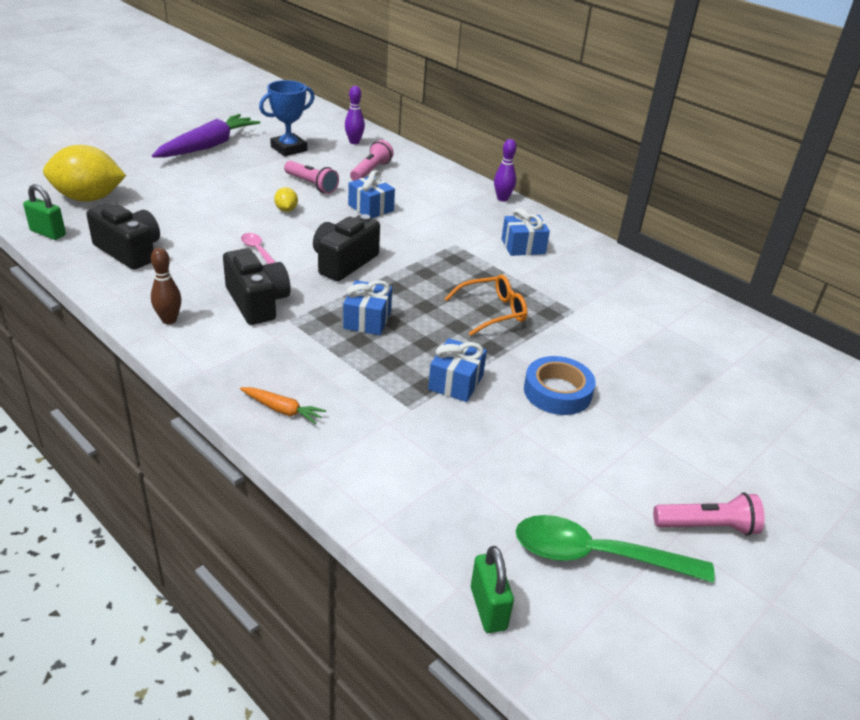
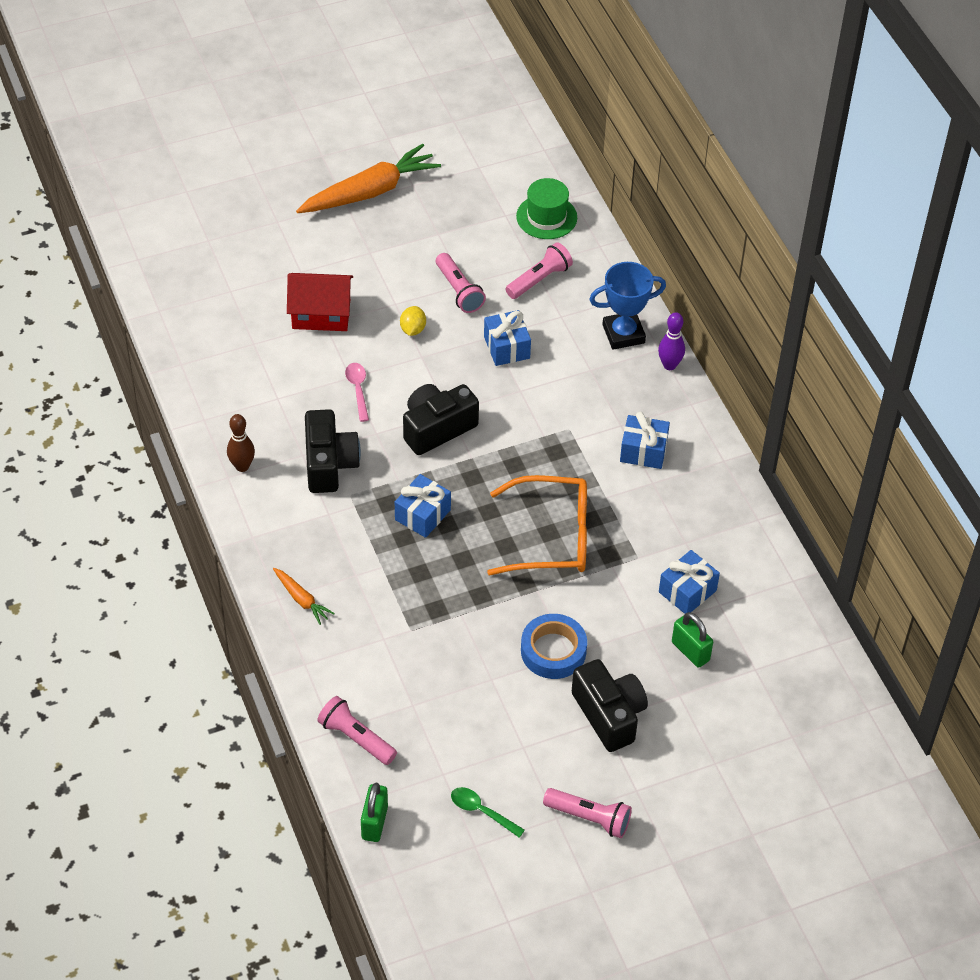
camera: 25 degrees right, 15 degrees up
(48, 233) = (164, 313): green padlock -> green padlock (690, 651)
(88, 198) = (215, 264): yellow lemon -> none
(129, 251) = (233, 360): black camera -> black camera (609, 714)
(200, 213) = (321, 314): none -> red house
(208, 146) = (370, 192): purple carrot -> orange carrot
(289, 149) = (461, 215): blue trophy -> blue trophy (623, 334)
(354, 142) = (546, 217): purple bowling pin -> green hat
(413, 522) = (356, 738): none -> pink flashlight
(455, 382) = (466, 613): blue gift -> blue gift (687, 591)
(492, 312) = (551, 537): orange glasses -> orange glasses, size x1.52
(597, 555) = (482, 811): green spoon -> green spoon, size x0.52

